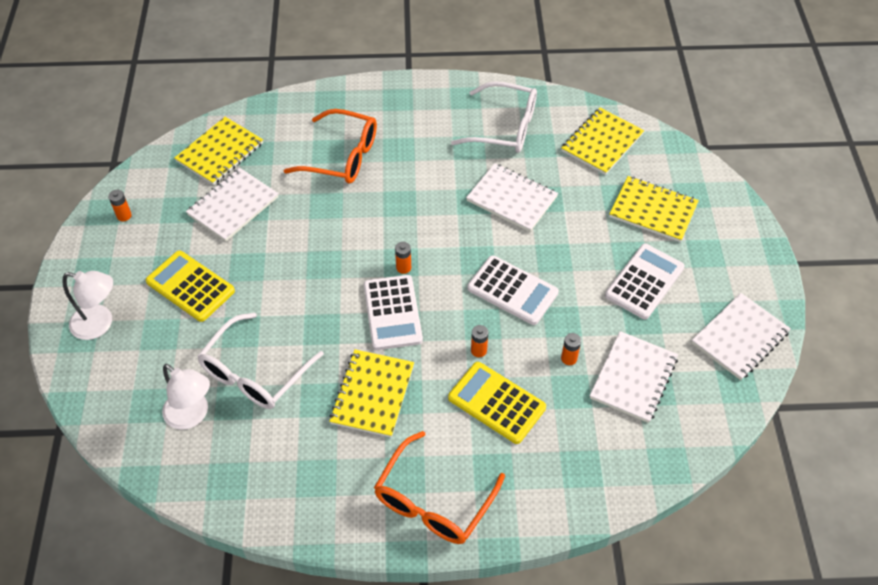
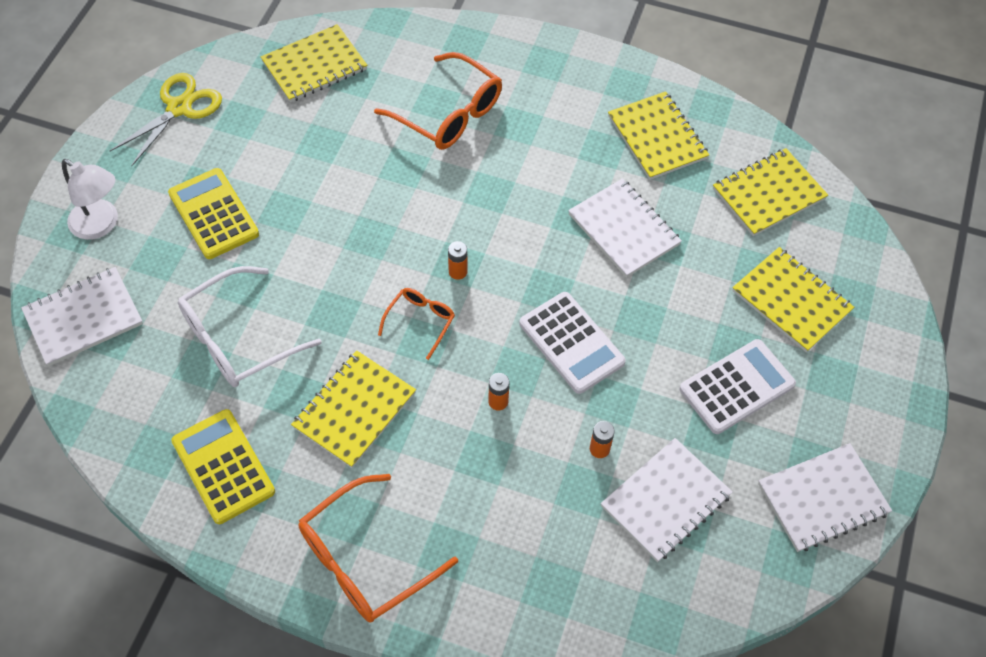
camera: 20 degrees right, 5 degrees up
(124, 216) = (179, 108): orange battery -> yellow scissors
(192, 415) = (151, 363): white lamp -> none
(233, 206) = (301, 134): white notebook -> white notebook (83, 318)
(392, 313) = (420, 321): white calculator -> orange glasses
(496, 403) = (489, 471): yellow calculator -> yellow calculator (223, 466)
(505, 127) = (657, 137): white glasses -> yellow notebook

